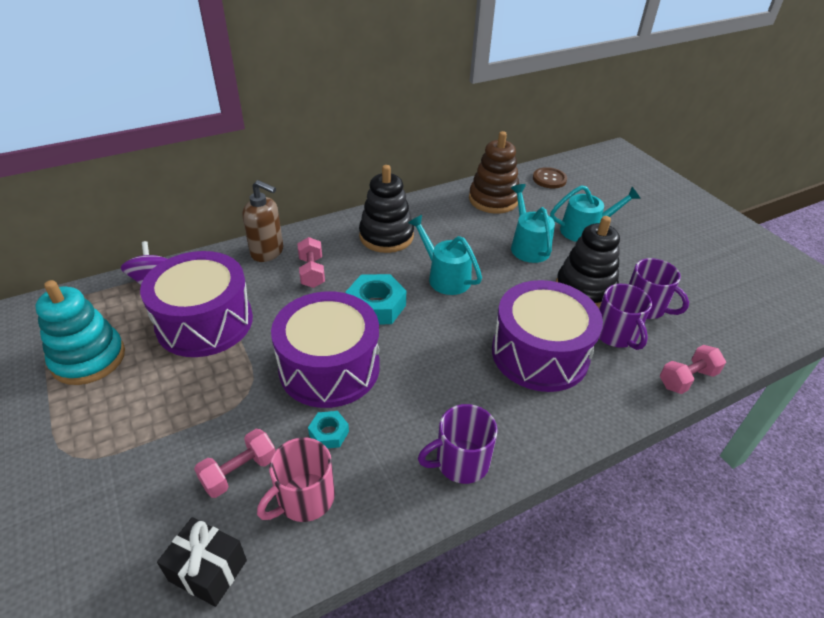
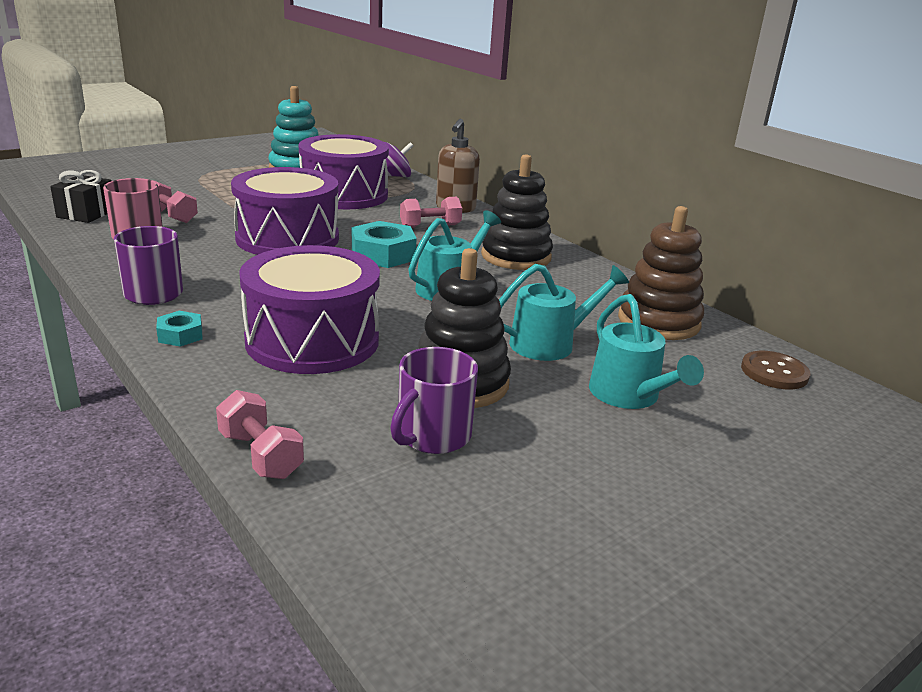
camera: 80 degrees right, 15 degrees down
(329, 433) = (204, 241): turquoise nut -> turquoise nut (180, 335)
(616, 334) = (358, 400): purple mug -> none

